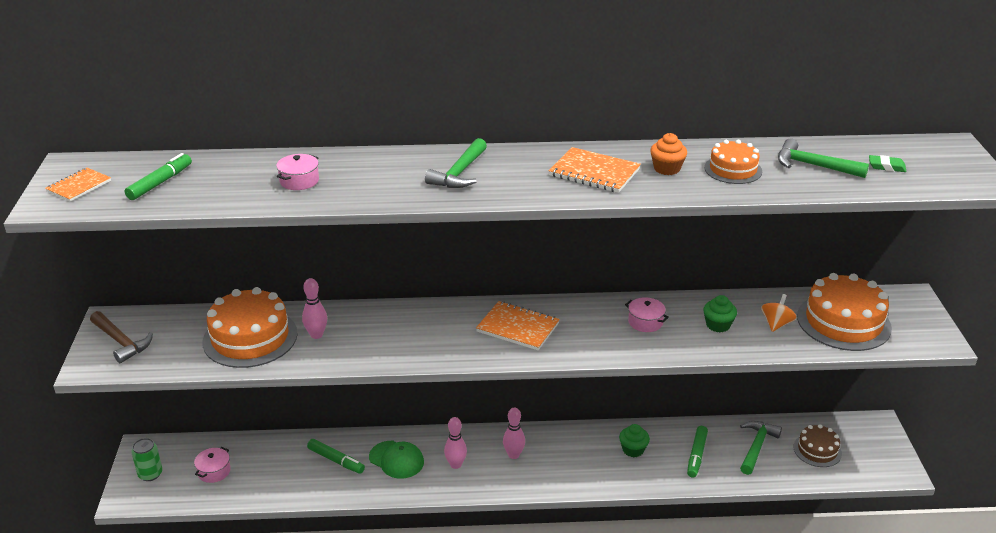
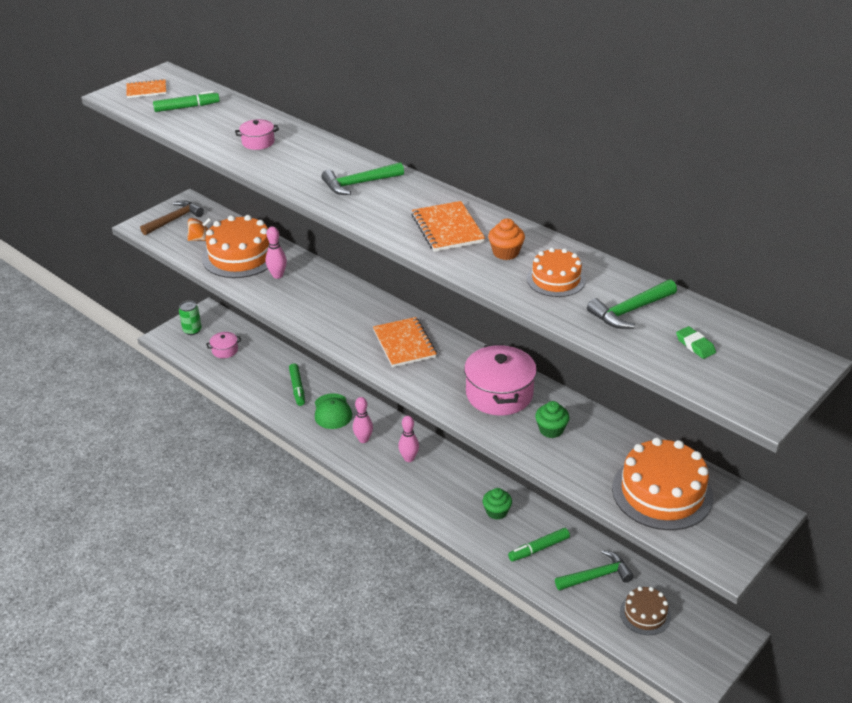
camera: 45 degrees right, 5 degrees up
(121, 342) = (174, 220): brown hammer -> brown hammer turned 135 degrees counterclockwise
(645, 322) = (499, 394): pink pot -> pink pot, size x1.97
(776, 324) = (600, 458): orange spinning top -> orange spinning top (200, 239)
(813, 166) = (630, 311): green hammer -> green hammer turned 105 degrees counterclockwise

